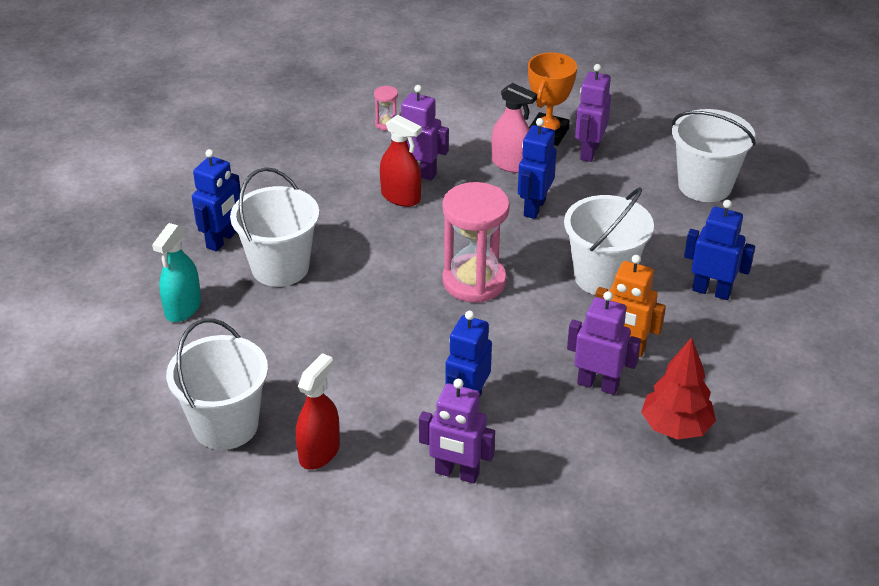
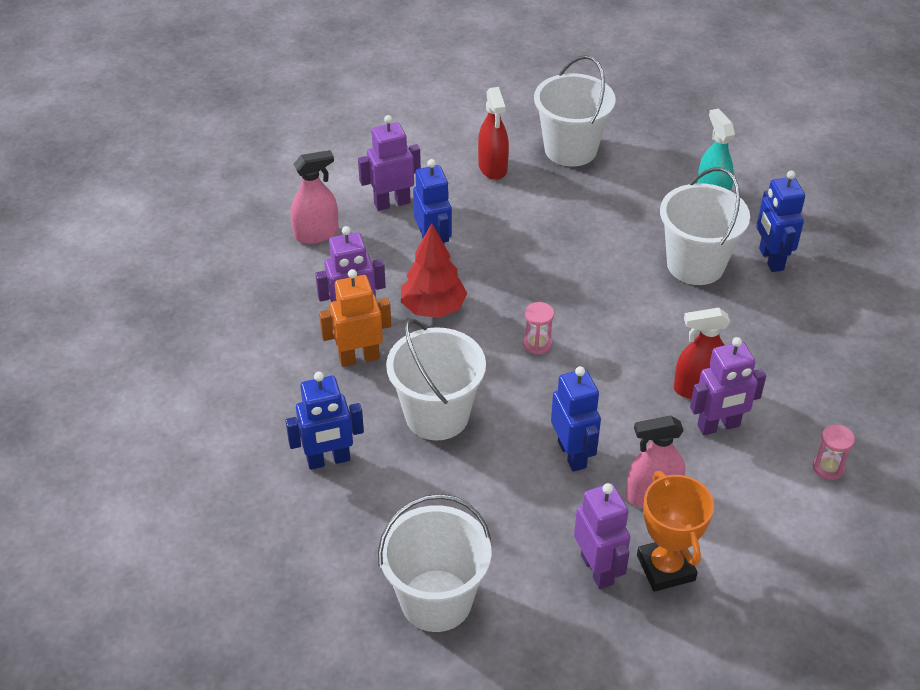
camera: 140 degrees right, 5 degrees up
(474, 281) = (537, 344): pink hourglass -> pink hourglass, size x0.43
(561, 484) = (316, 234): none -> pink spray bottle
(676, 427) = (267, 316): red tree -> red tree (433, 308)

